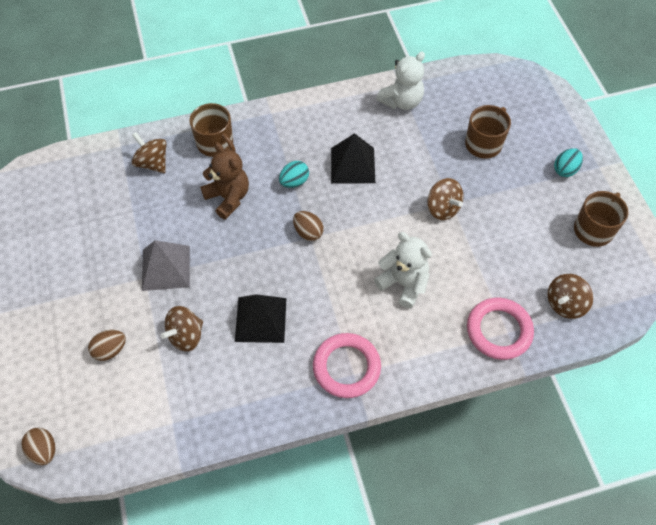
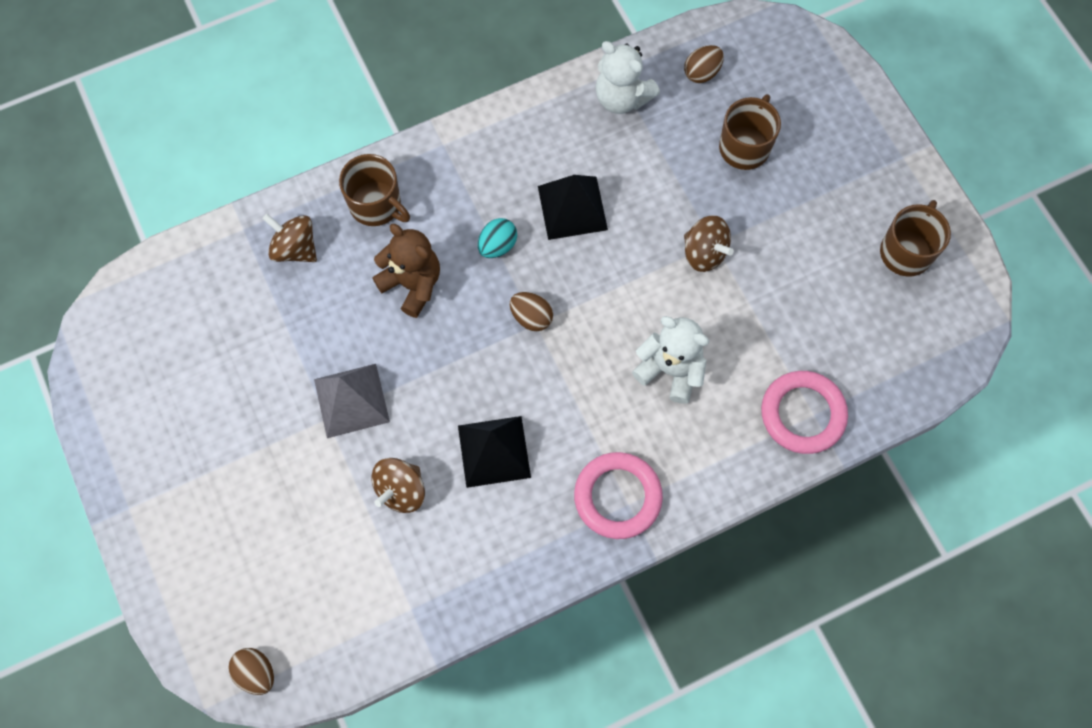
camera: 10 degrees left, 10 degrees up
(110, 350) = (306, 526): brown egg -> brown egg (702, 73)
(401, 101) = (622, 98): white teddy bear -> white teddy bear turned 90 degrees clockwise
(565, 170) = (858, 169): turquoise egg -> none
(565, 304) = (881, 363): brown spinning top -> none

